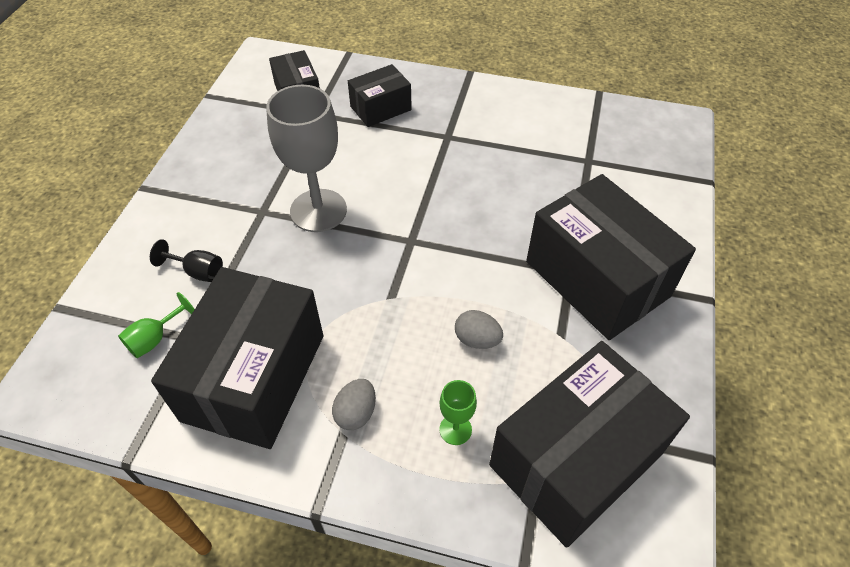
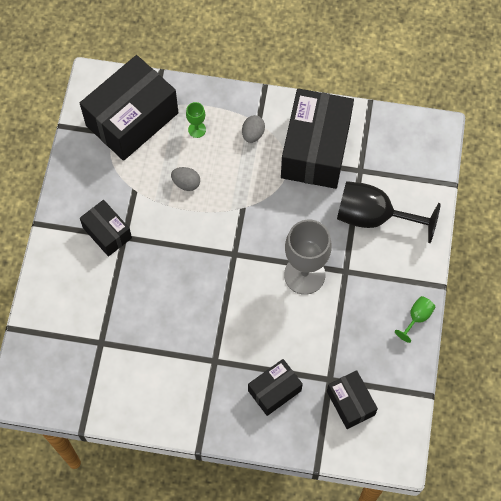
camera: 175 degrees right, 15 degrees up
(155, 338) = (382, 168): green goblet -> green goblet (417, 318)
(197, 272) = (374, 217): black goblet -> black goblet, size x2.20
(597, 279) = (107, 233): black box -> black box, size x0.52

